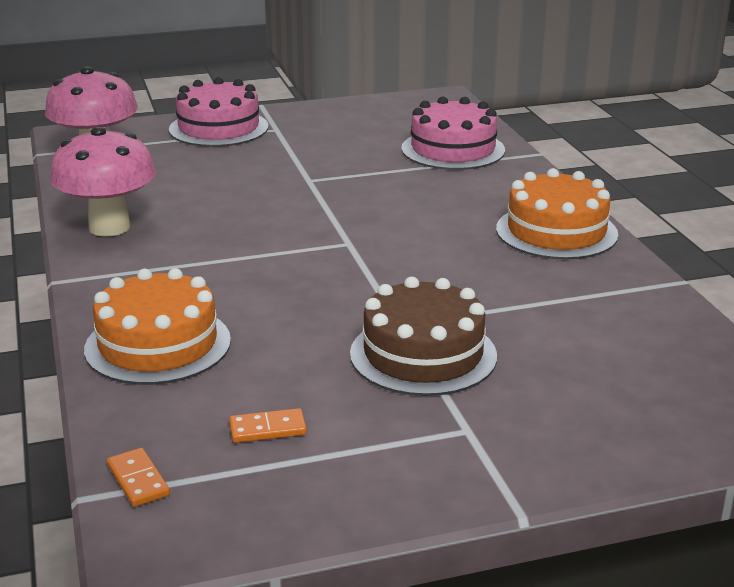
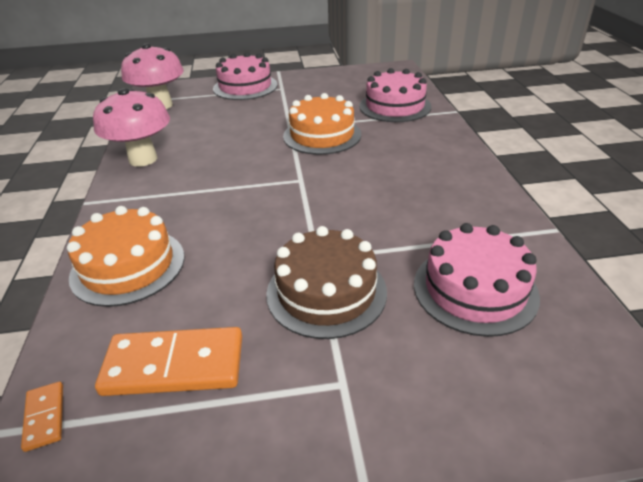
camera: 10 degrees right, 10 degrees up
(267, 429) = (174, 365): orange domino -> orange domino, size x2.13
(556, 231) = (457, 177): orange cake -> orange cake (322, 135)
(597, 342) = (475, 289): none -> pink cake

